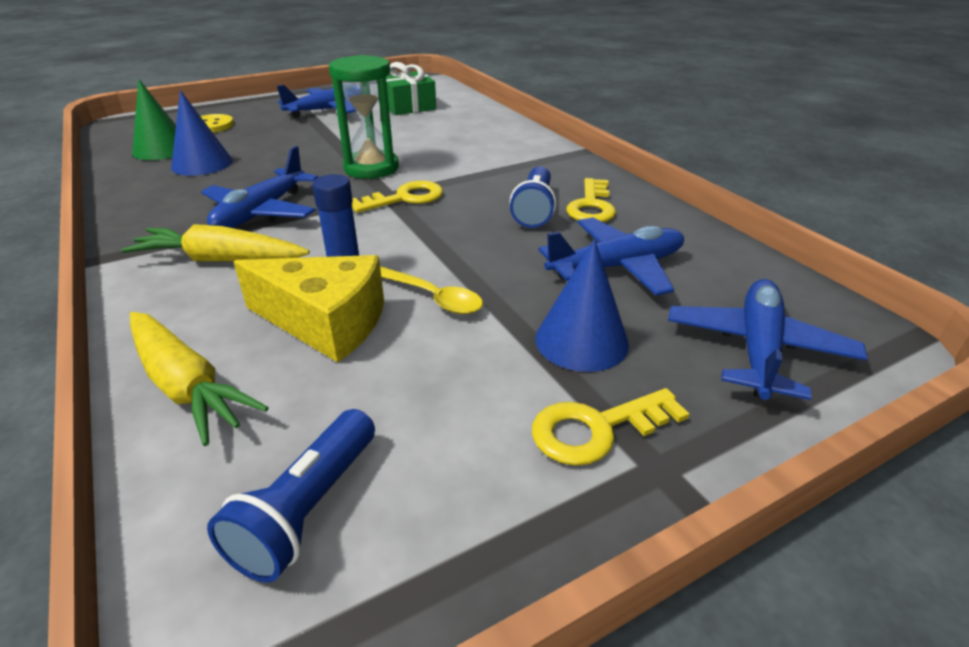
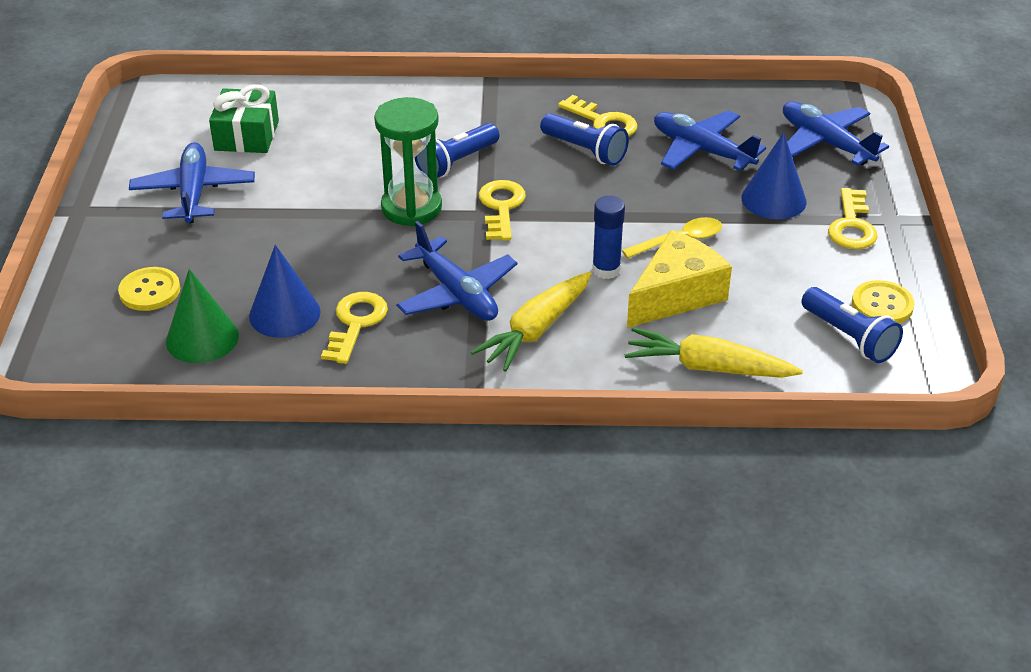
camera: 60 degrees left, 5 degrees up
(186, 385) = (708, 367): yellow carrot -> yellow carrot turned 150 degrees counterclockwise
(199, 187) = (356, 323): none -> yellow key
(418, 527) = (882, 305): none -> yellow button
(451, 167) = (456, 162): none -> blue flashlight
(616, 267) = (702, 150): blue plane -> blue plane turned 60 degrees counterclockwise

